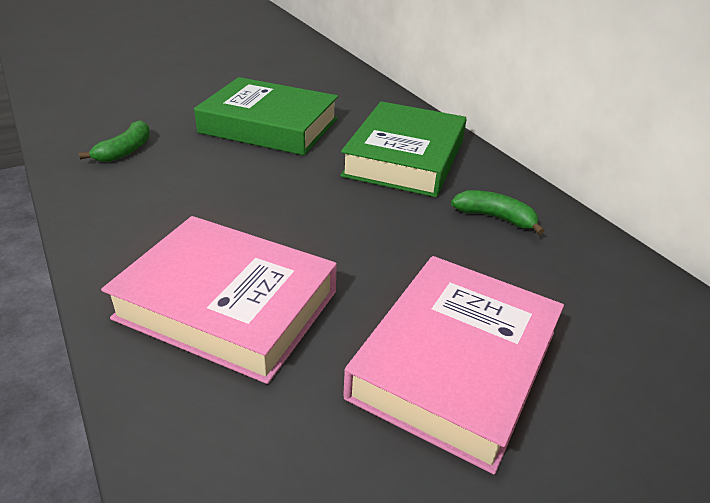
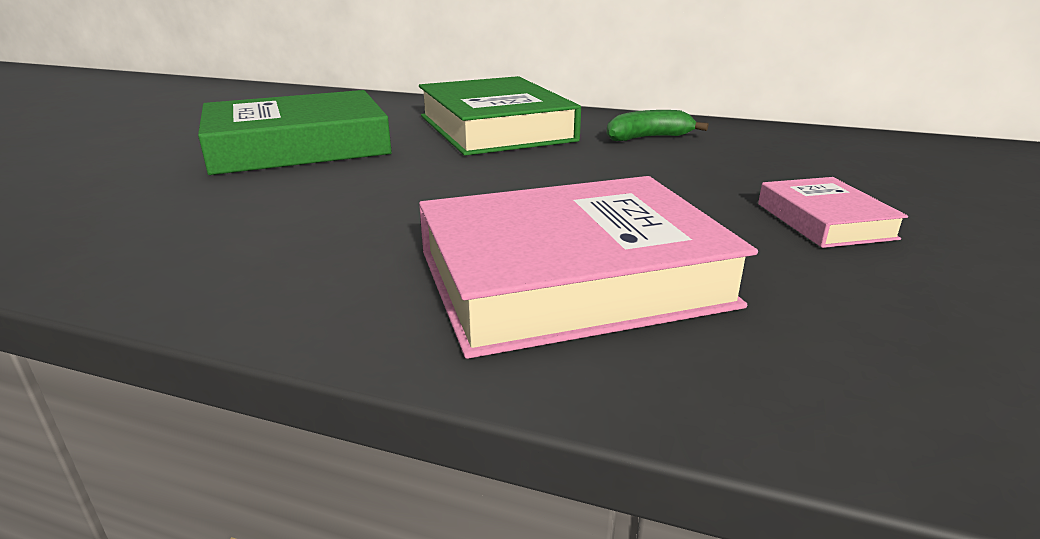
camera: 40 degrees left, 10 degrees down
(125, 150) = (122, 219): green banana -> none
(454, 364) = (824, 221): pink book -> pink book, size x0.49

